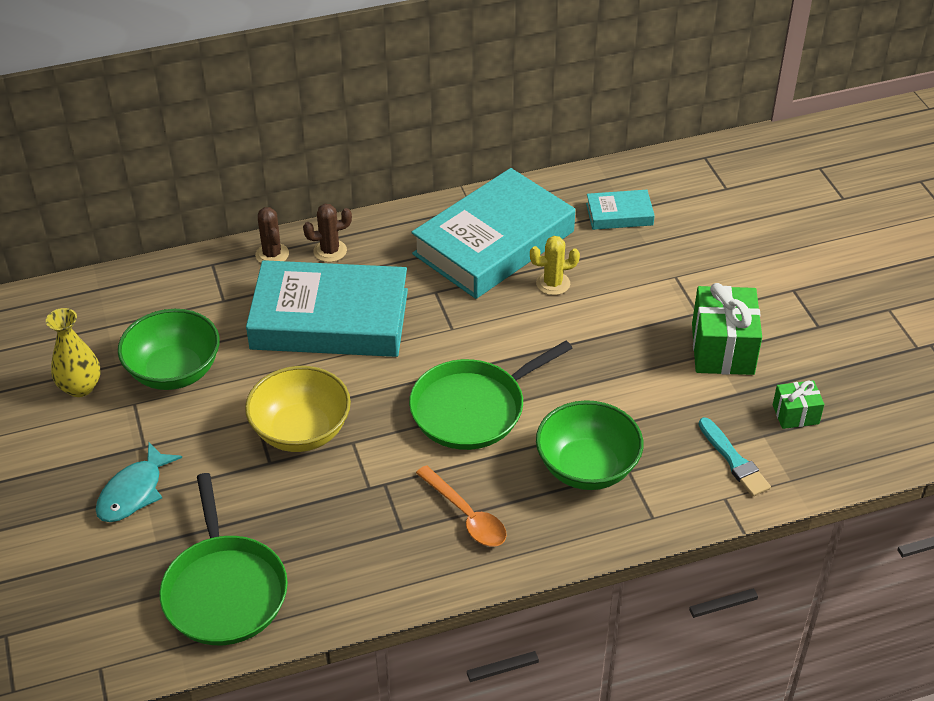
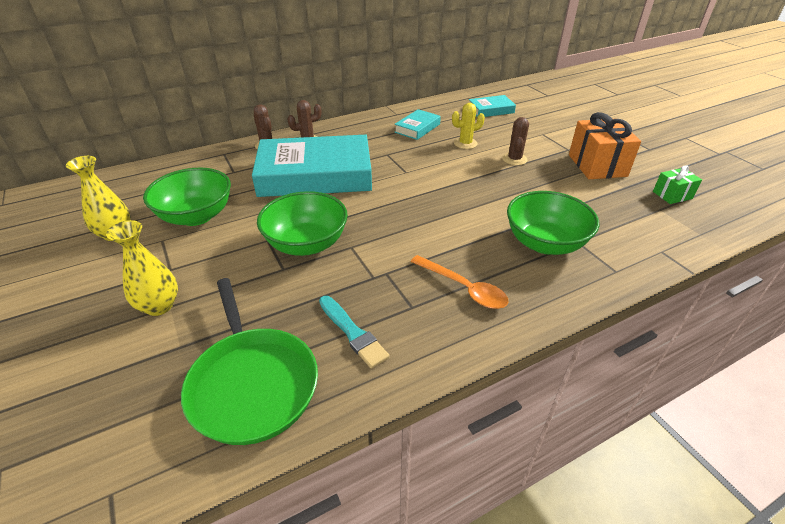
camera: 10 degrees left, 5 degrees down
(134, 492) = (159, 306): turquoise fish -> yellow vase
(301, 431) = (306, 244): yellow bowl -> green bowl
(473, 408) = (439, 215): green pan -> none
(494, 243) = (417, 128): turquoise book -> turquoise book, size x0.45
(610, 323) = (514, 159): none -> brown cactus
(722, 349) = (597, 165): green gift -> orange gift
(734, 460) = (650, 226): turquoise brush -> turquoise brush (353, 333)

